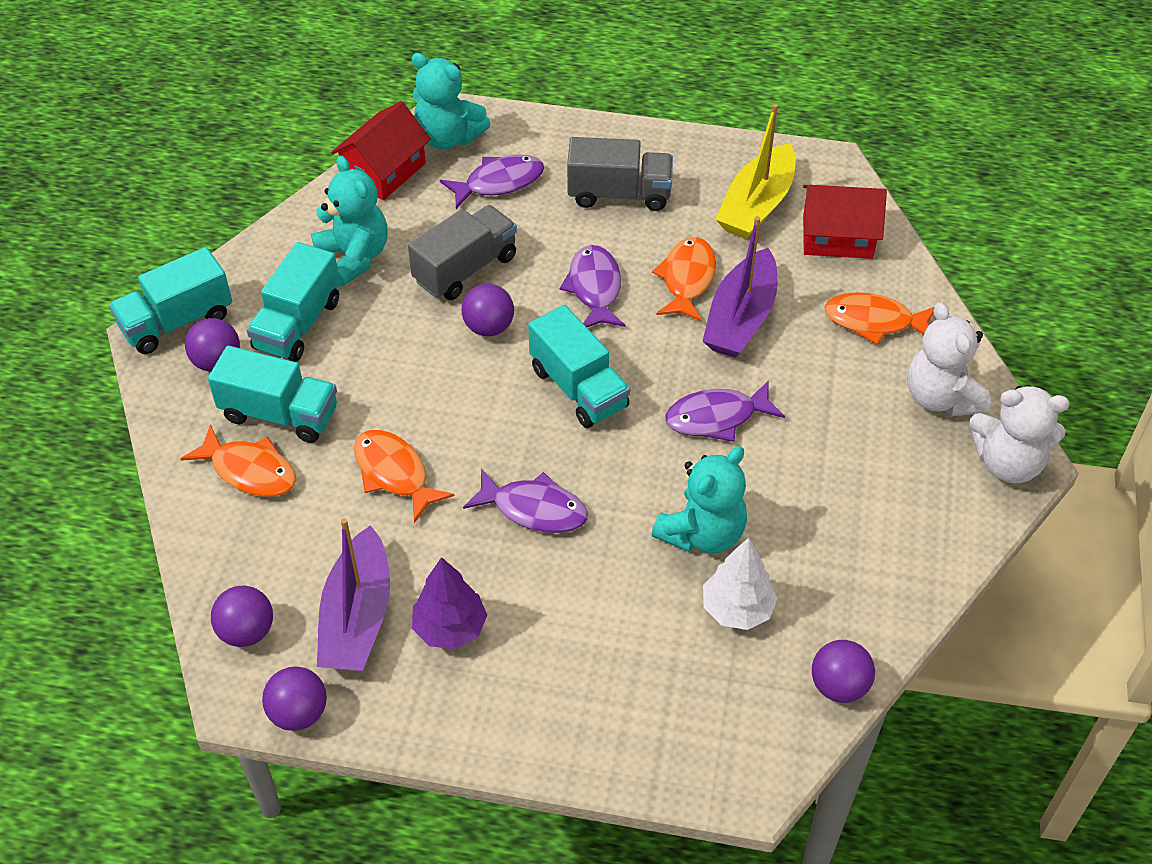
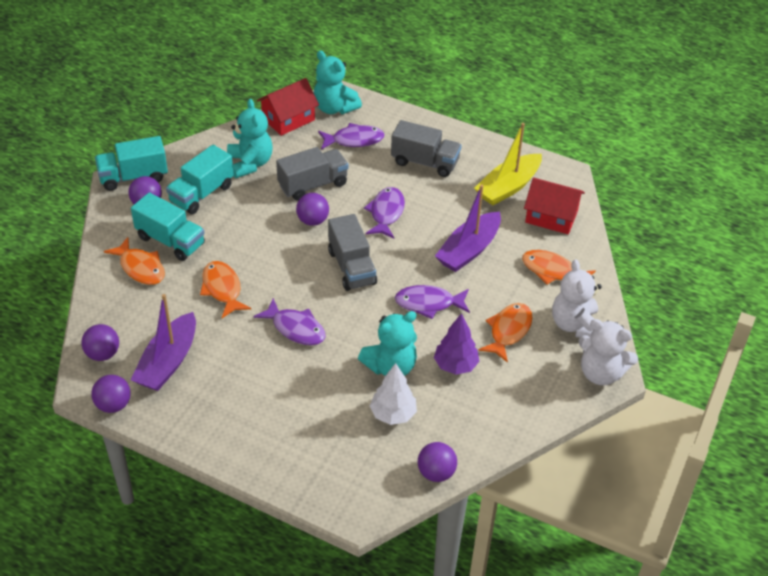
camera: 15 degrees right, 5 degrees down
(450, 628) = (218, 381): purple tree -> purple tree (455, 365)
(578, 388) = (351, 267): turquoise truck -> grey truck
(687, 279) = (445, 220): orange fish -> orange fish (508, 331)

